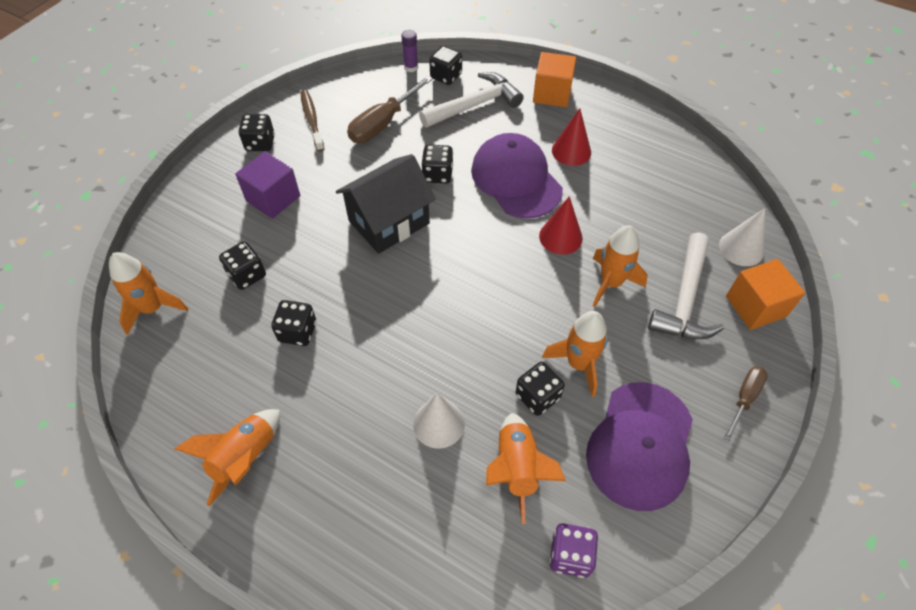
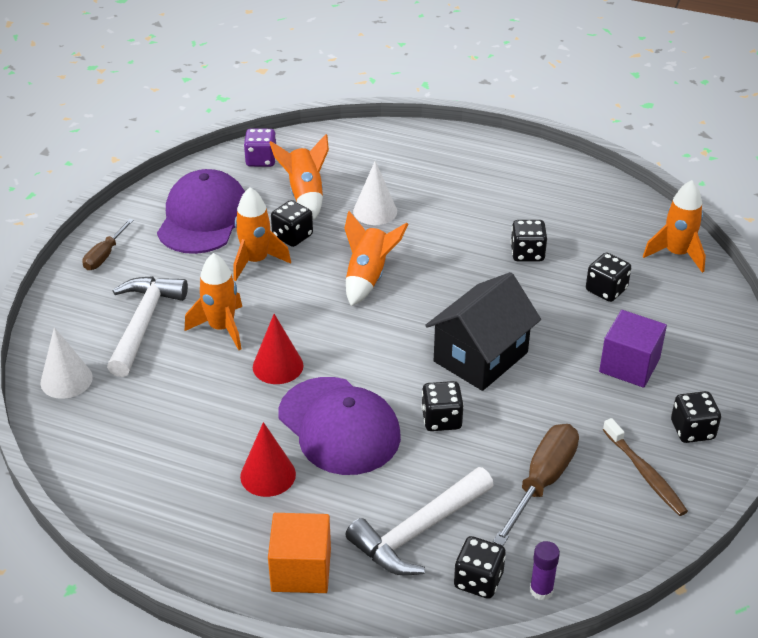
camera: 170 degrees right, 15 degrees down
(245, 458) = (522, 177): orange rocket -> orange rocket (368, 277)
(755, 306) = (69, 326): orange cube -> none

